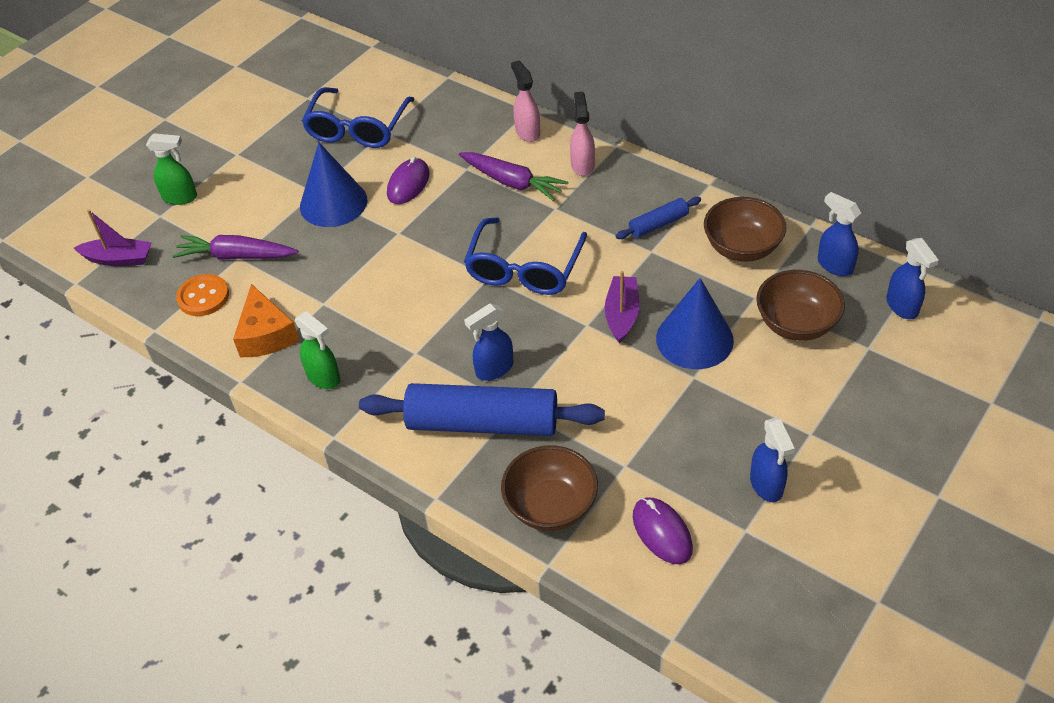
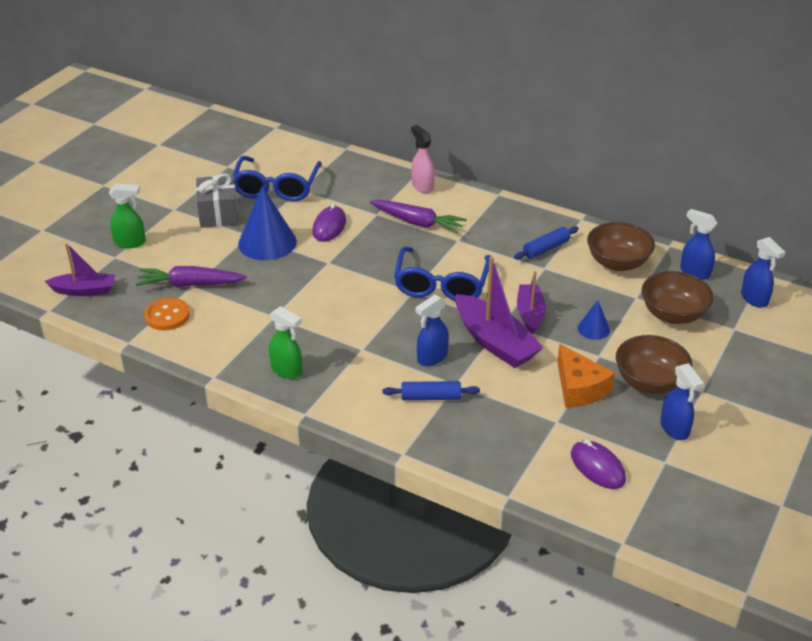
camera: 10 degrees left, 10 degrees down
(266, 334) = (229, 341): orange cheese -> orange cheese (579, 388)
(285, 162) = (218, 214): none -> grey gift
(482, 423) = (431, 397): blue rolling pin -> blue rolling pin, size x0.47
(550, 506) = (501, 454): brown bowl -> brown bowl (649, 382)
(572, 351) = (494, 342): none -> purple boat
(582, 165) = (474, 208): pink spray bottle -> none
(694, 339) = (593, 329): blue cone -> blue cone, size x0.51

